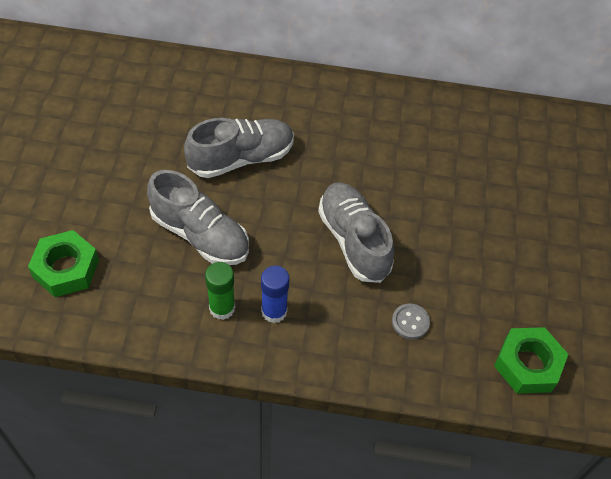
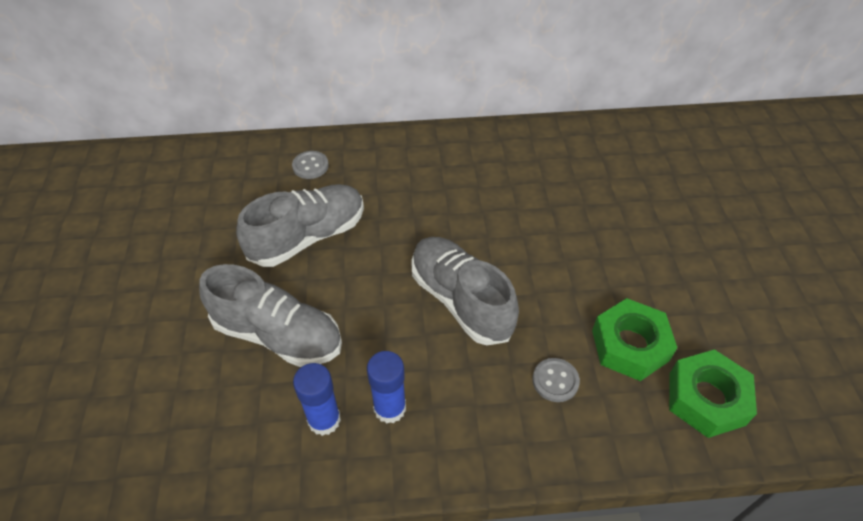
camera: 10 degrees left, 5 degrees down
(66, 269) = (113, 417): green nut -> green nut (630, 345)
(222, 308) = (324, 420): green glue stick -> blue glue stick
(257, 94) = (310, 166): none -> grey button

